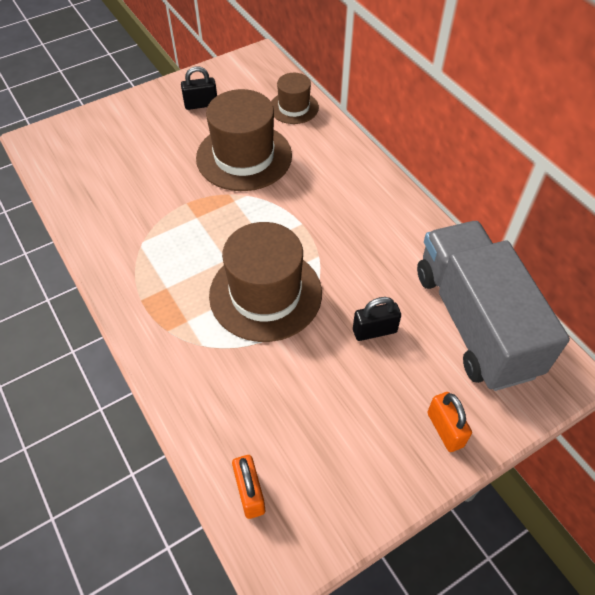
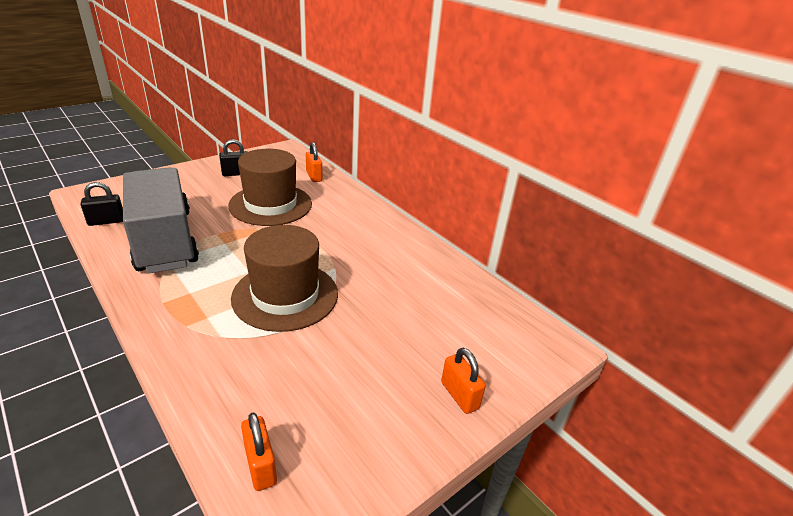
camera: 10 degrees left, 20 degrees down
(294, 107) = (314, 176): brown hat -> orange padlock
(374, 331) = (387, 320): black padlock -> black padlock (106, 221)
(474, 322) = (475, 311): grey truck -> grey truck (165, 240)

